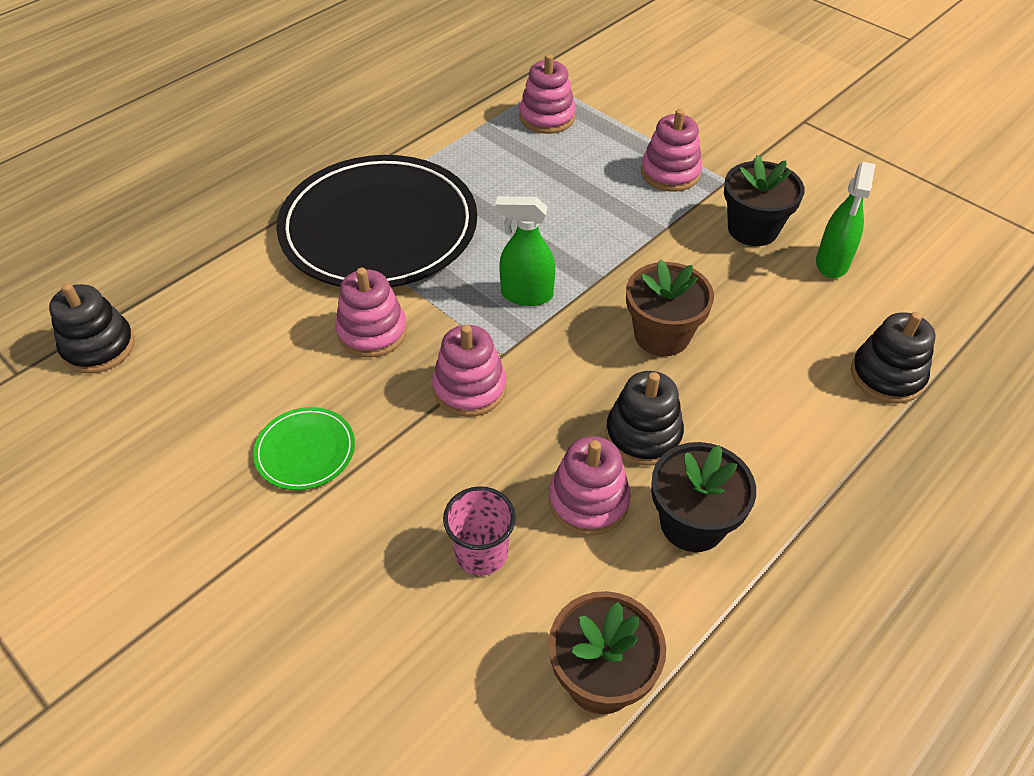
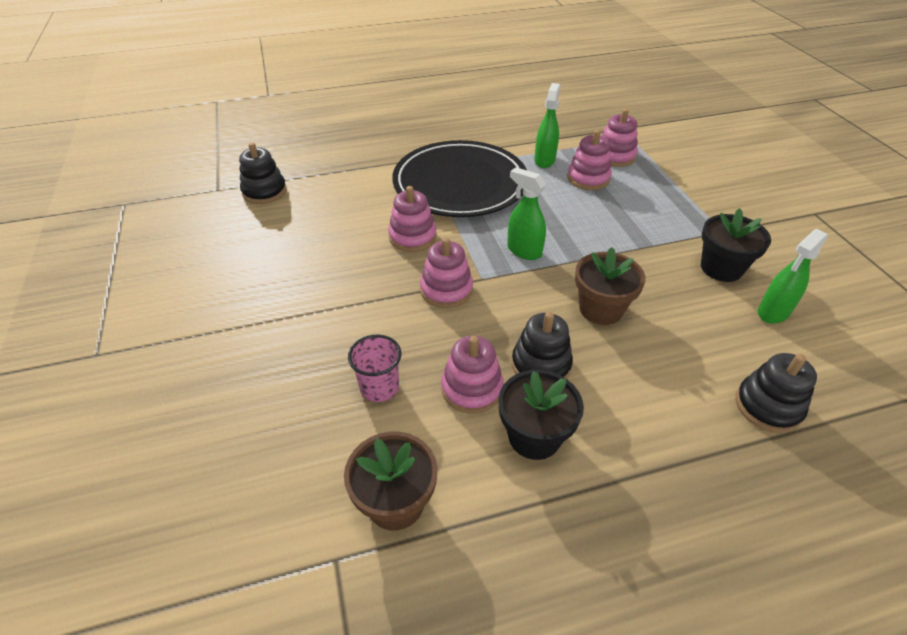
camera: 30 degrees right, 5 degrees down
(305, 451) = (324, 285): green plate -> none
(465, 153) = (544, 160): none -> green spray bottle
(670, 173) = (681, 214): pink stacking toy -> pink stacking toy (588, 178)

